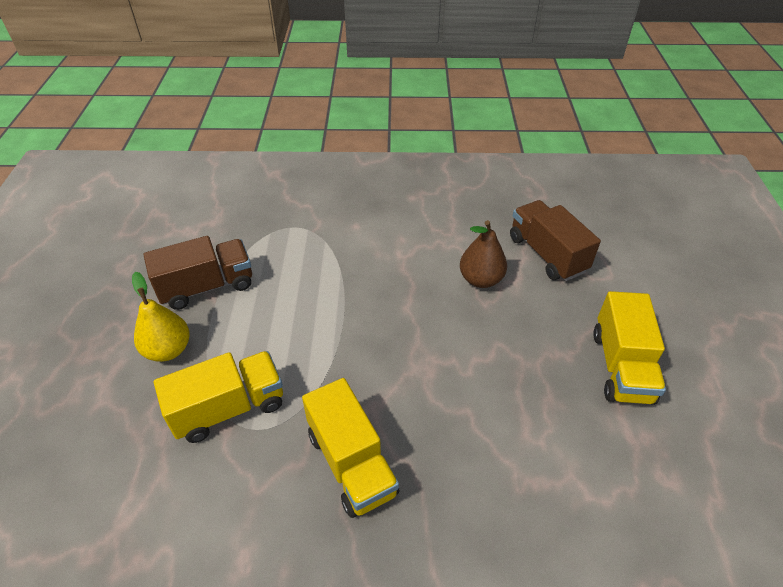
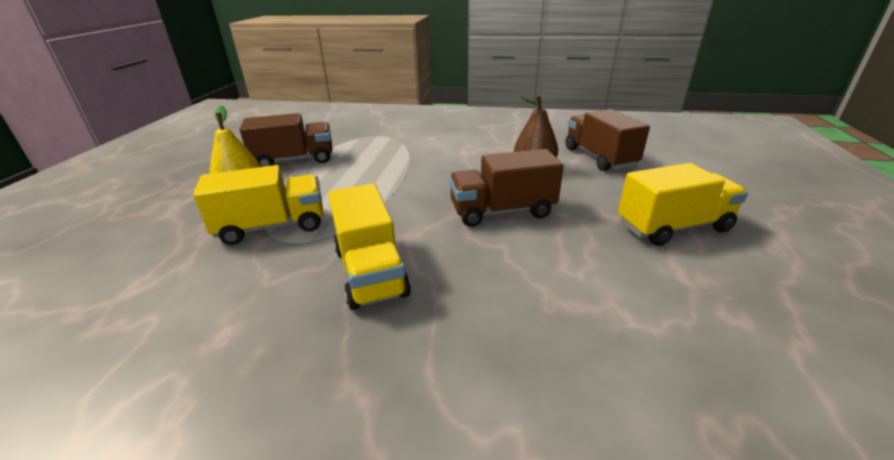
camera: 10 degrees right, 15 degrees down
(459, 358) = (502, 211): none -> brown truck
(621, 366) = (673, 227): yellow truck -> yellow truck turned 120 degrees counterclockwise

